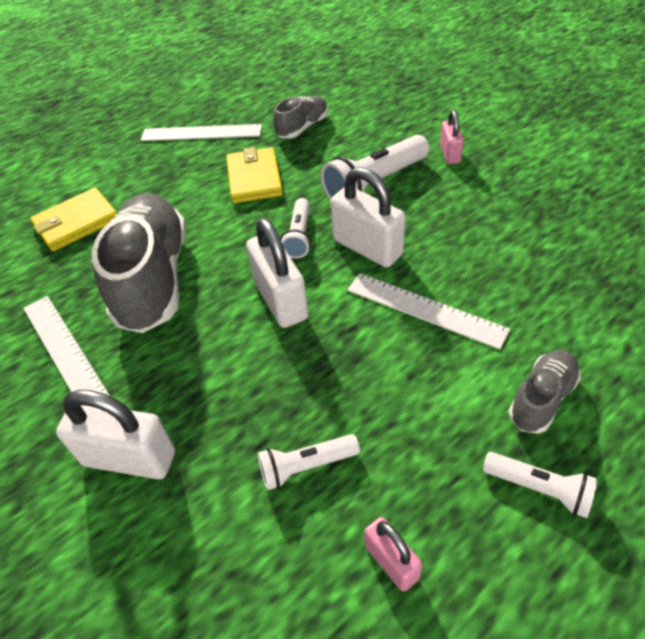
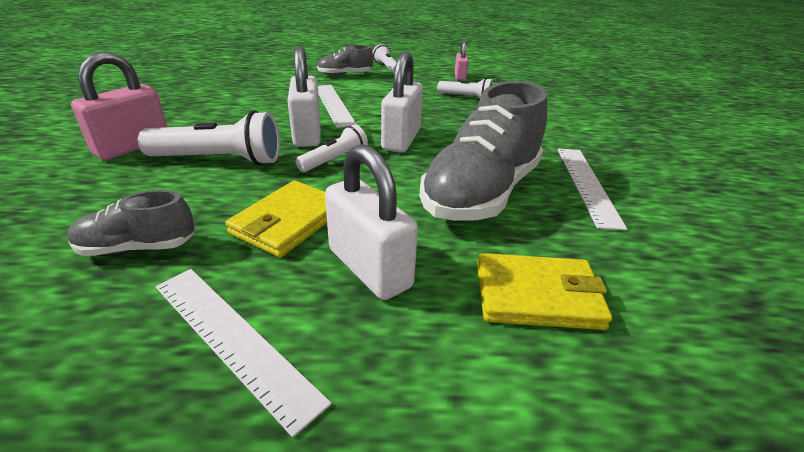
camera: 145 degrees left, 15 degrees down
(130, 458) = (555, 128): white padlock -> white padlock (369, 268)
(449, 154) = (133, 147): pink padlock -> pink padlock, size x1.75

